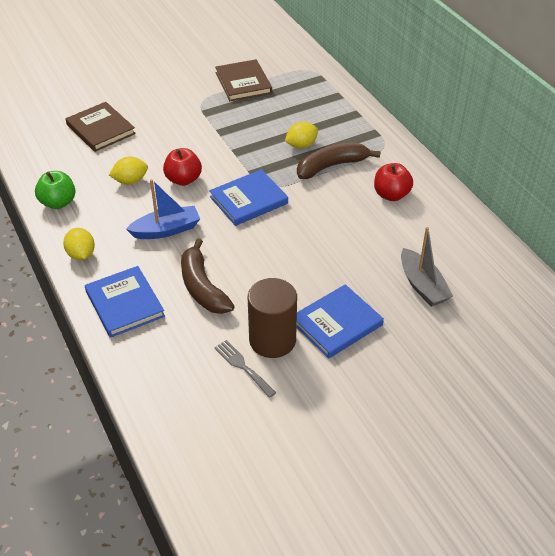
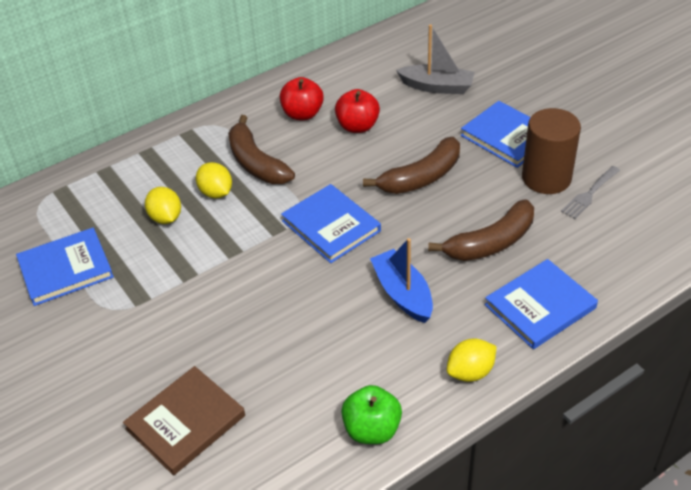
camera: 95 degrees left, 0 degrees up
(130, 181) = (310, 353): yellow lemon -> yellow lemon (166, 218)
(183, 179) = (299, 295): red apple -> red apple (357, 126)
(243, 83) = (66, 269): brown book -> blue book
(293, 257) = (421, 177): none -> brown banana
(422, 285) = (437, 87): grey boat -> grey boat turned 45 degrees clockwise

